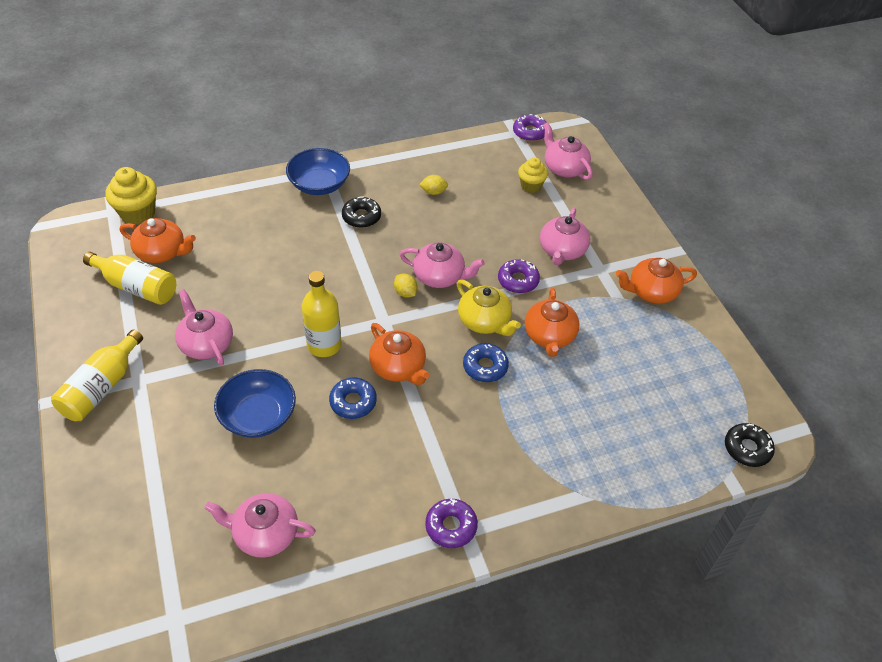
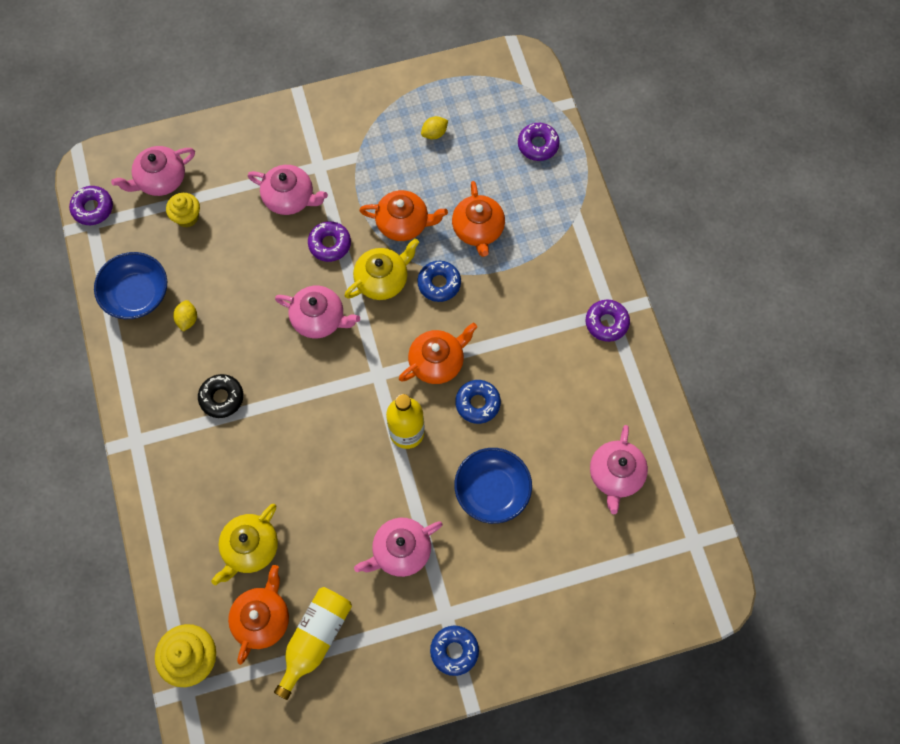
camera: 85 degrees left, 20 degrees up
(102, 387) = (454, 651): yellow bottle -> blue donut
(224, 241) = (250, 548): none -> yellow teapot
(319, 184) = (161, 446): blue bowl -> blue bowl (136, 294)
(405, 293) = (340, 353): yellow lemon -> yellow lemon (434, 133)
(440, 276) = (319, 318): pink teapot -> pink teapot turned 90 degrees clockwise
(651, 291) = (351, 125): orange teapot -> orange teapot (478, 229)
(670, 455) = (538, 145): none -> purple donut
(747, 448) = (531, 86): black donut -> none

